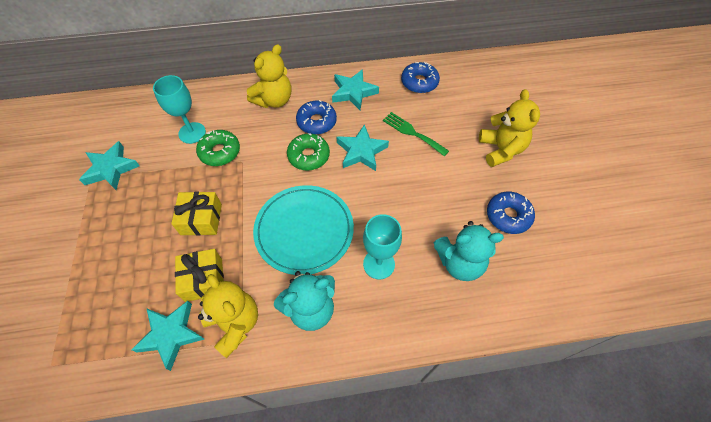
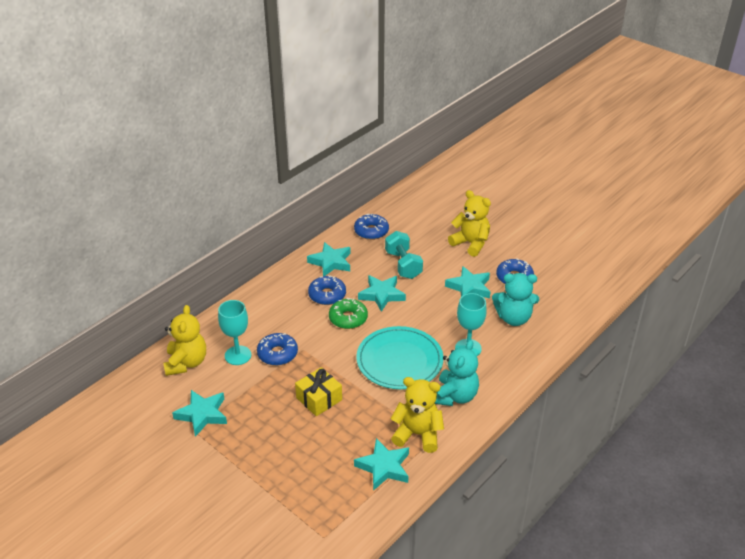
camera: 40 degrees left, 20 degrees down
(204, 280) = (367, 427): yellow gift -> none
(220, 152) = (277, 354): green donut -> blue donut
(274, 100) = (276, 299): yellow teddy bear -> yellow teddy bear (186, 363)
(412, 133) = (403, 265): green fork -> turquoise dumbbell
(450, 197) = (469, 287): none -> turquoise star
(460, 263) = (513, 318): turquoise teddy bear -> turquoise teddy bear turned 45 degrees clockwise

